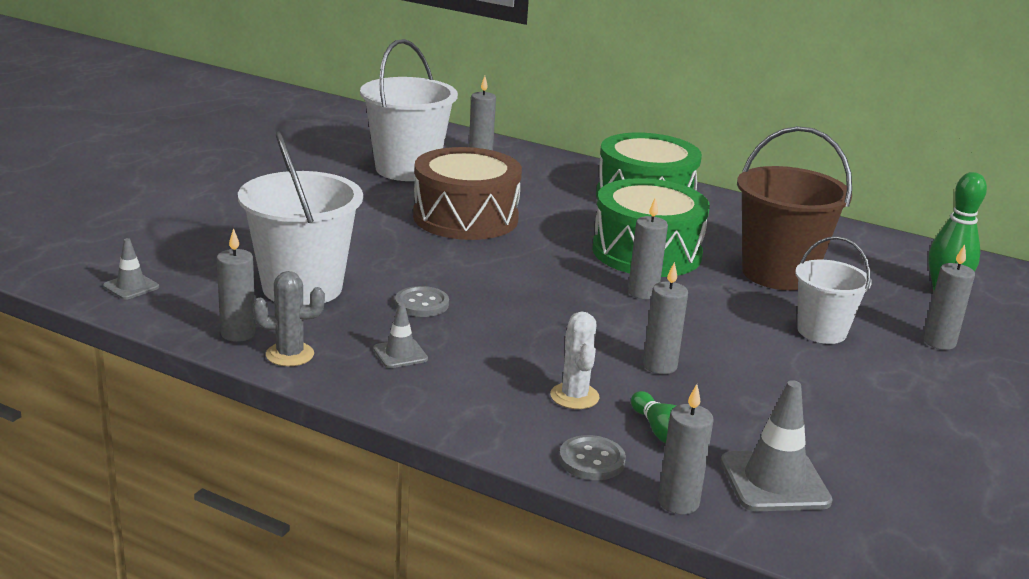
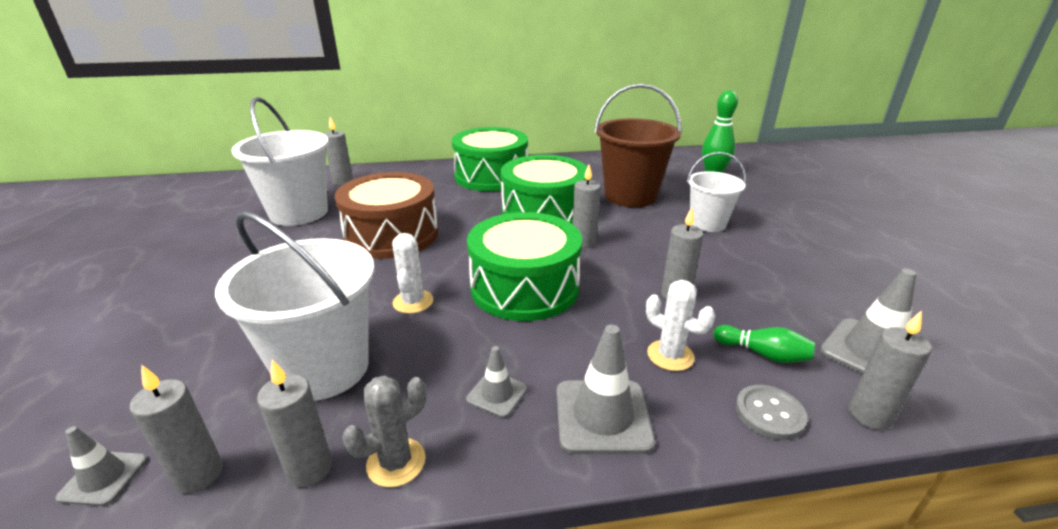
camera: 35 degrees left, 5 degrees up
(416, 274) = (413, 302): none -> white cactus
(422, 304) = (451, 329): grey button -> none
(457, 399) = (602, 416): none -> grey traffic cone
(525, 302) = (524, 287): none -> green drum
(939, 342) = (761, 204): grey candle -> grey candle (199, 475)

